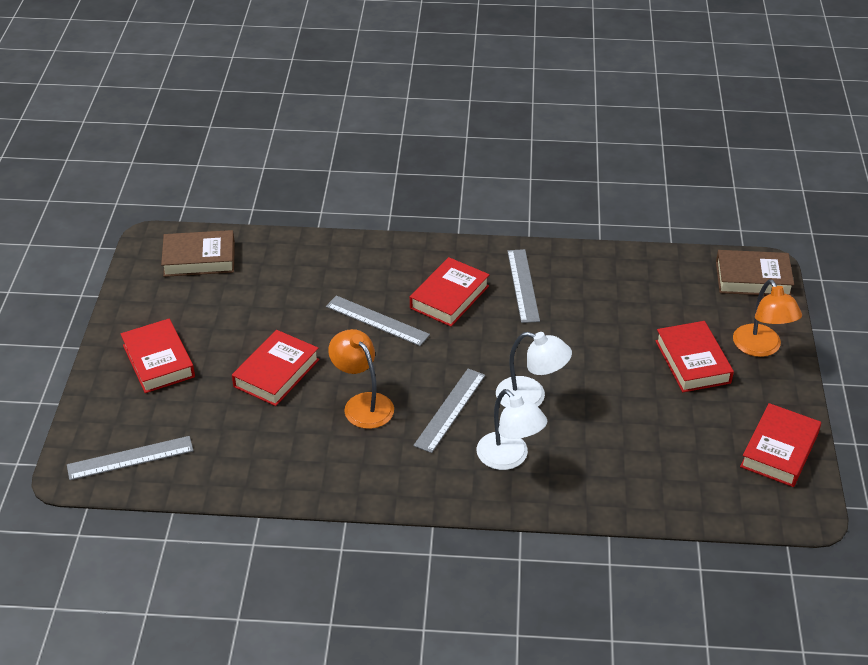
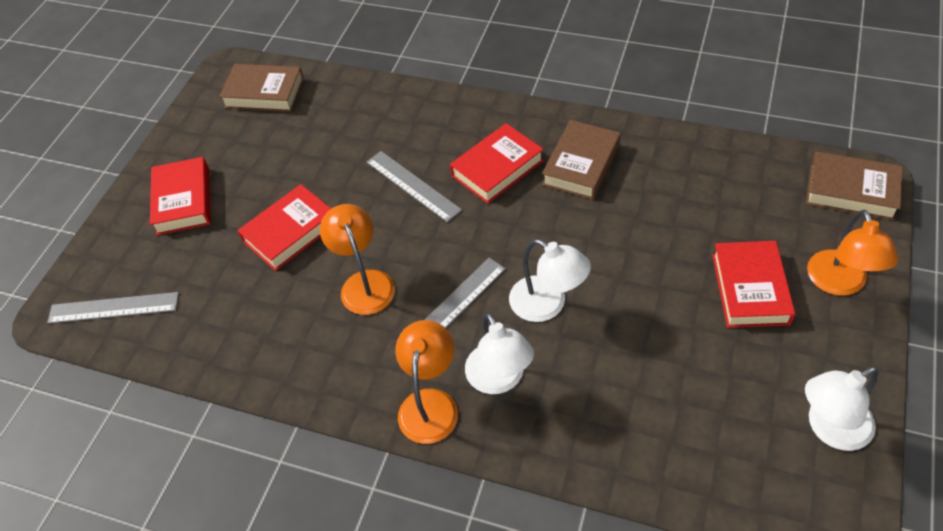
camera: 20 degrees right, 10 degrees up
(457, 485) = (430, 403): none -> orange lamp
(523, 285) = (581, 165): grey ruler -> brown book
(779, 450) = (829, 428): red book -> white lamp

